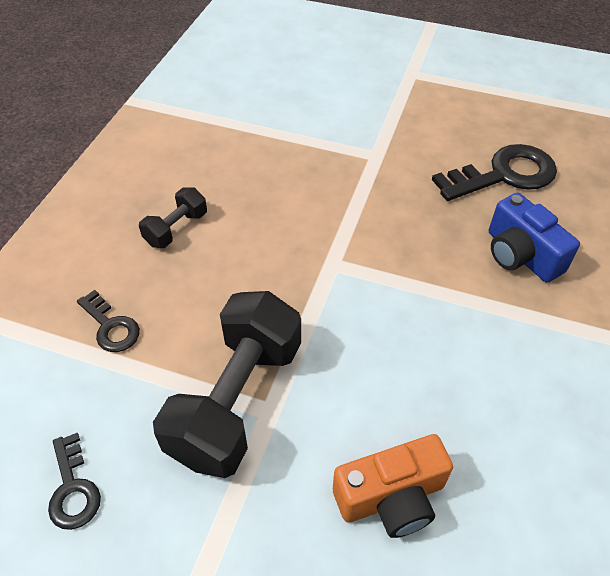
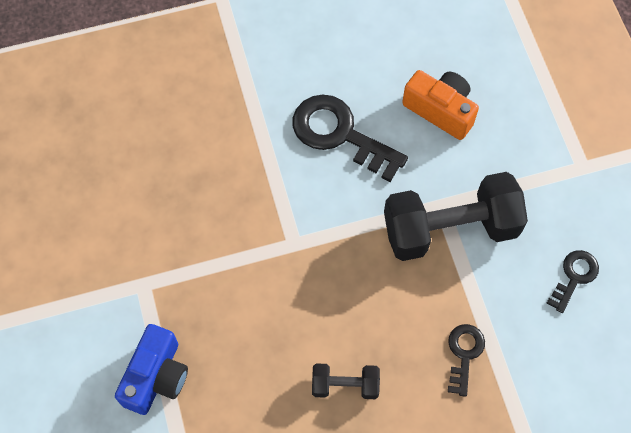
camera: 125 degrees left, 15 degrees up
(503, 175) = (104, 173): black key -> black key (340, 134)
(520, 255) = (194, 124): blue camera -> blue camera (156, 377)

